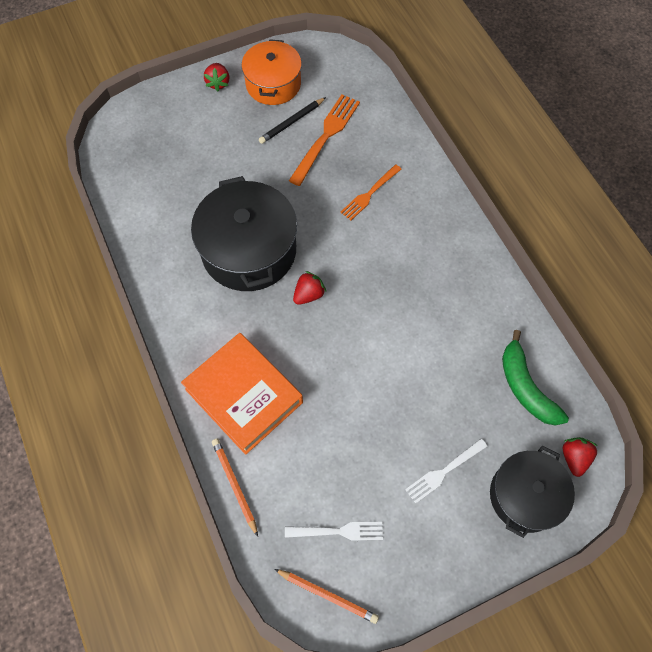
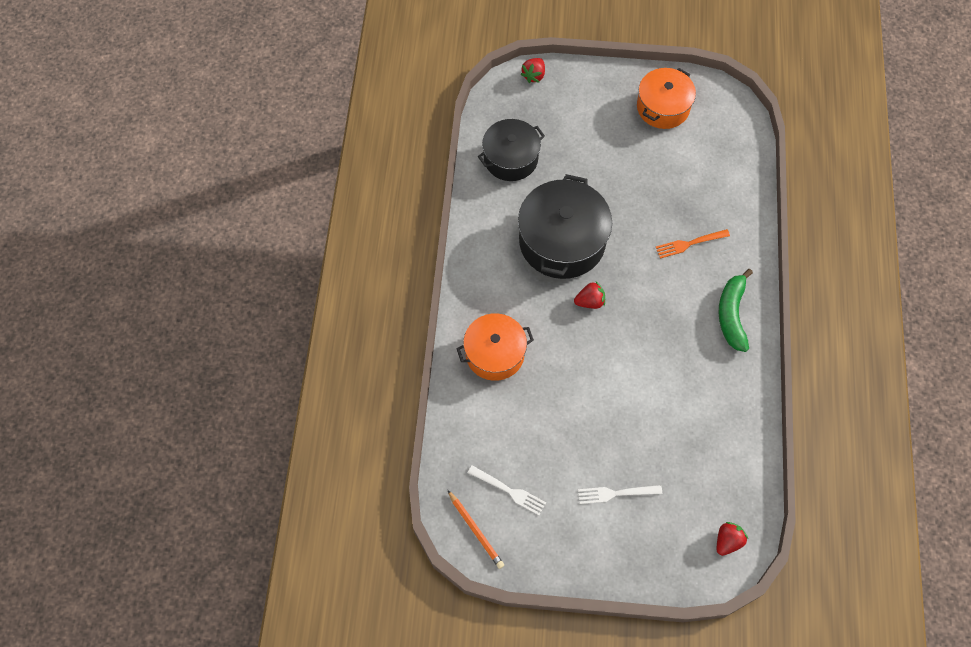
camera: 30 degrees right, 0 degrees up
(218, 83) = (616, 84): red strawberry -> red strawberry (534, 75)
(235, 484) = (452, 415): orange pencil -> none
(244, 395) = (494, 353): orange book -> orange pot
(291, 122) = (659, 149): black pencil -> none
(326, 136) = (681, 175): orange fork -> none
(525, 387) = (723, 466): green banana -> green banana (732, 314)
(525, 496) = (669, 546): black pot -> black pot (510, 158)

